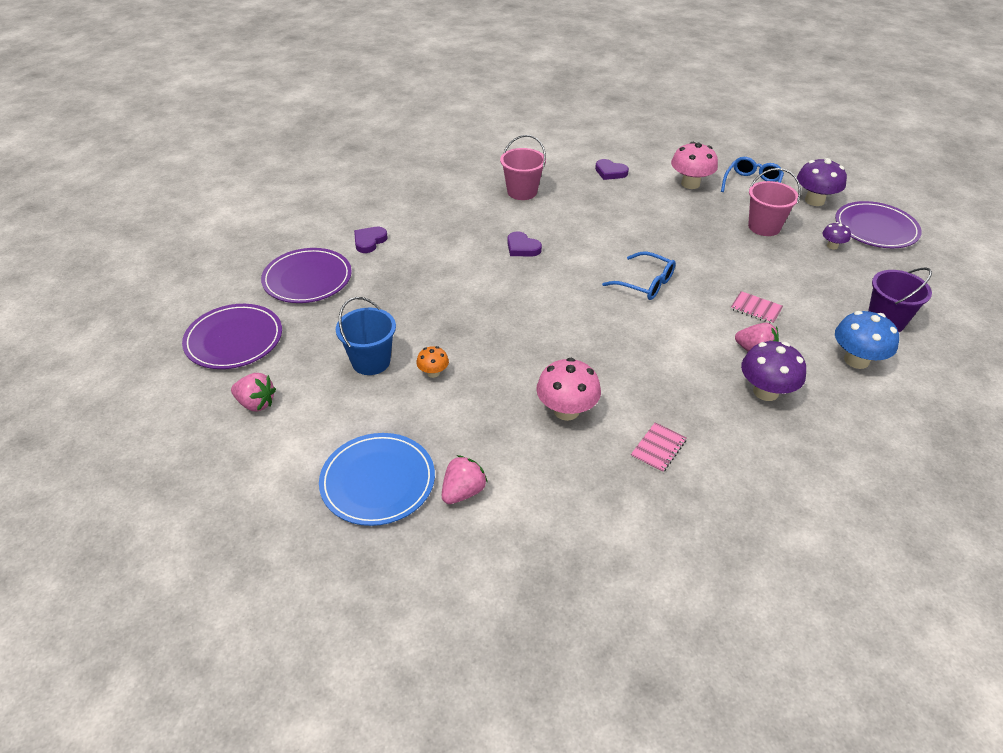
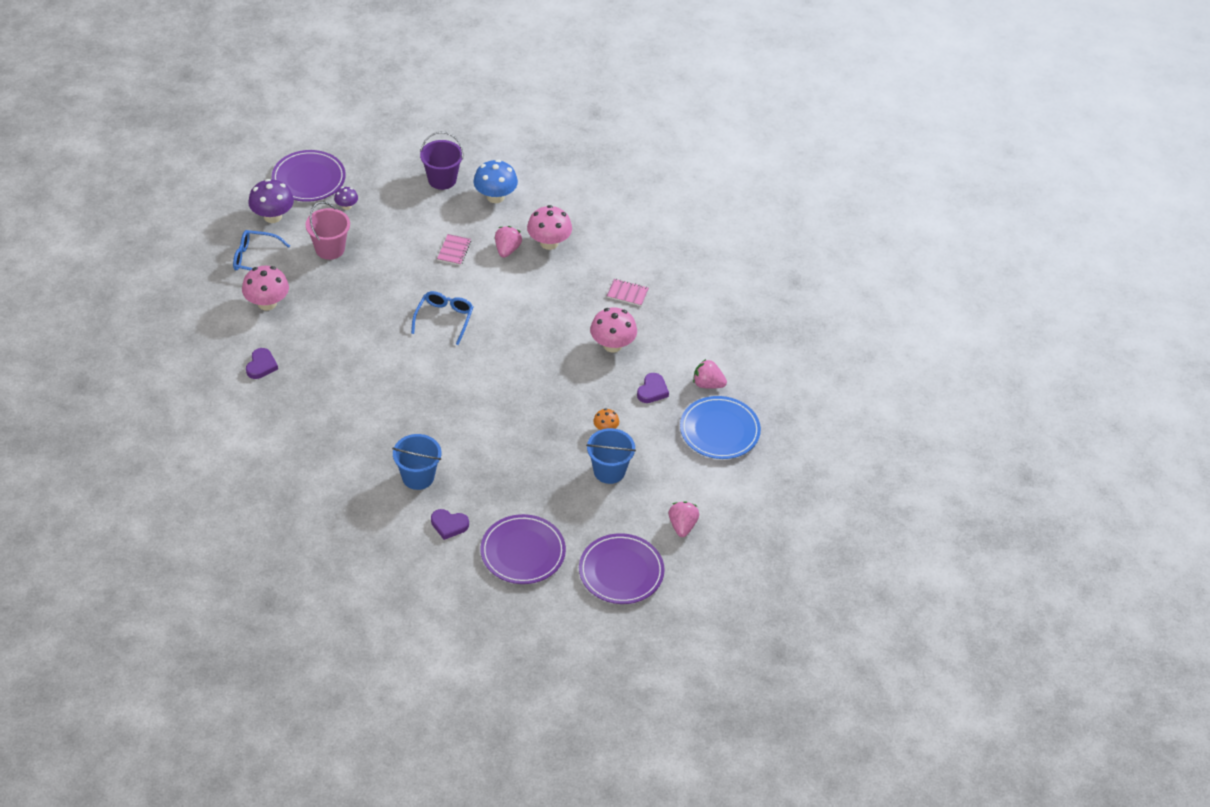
camera: 110 degrees left, 5 degrees up
(437, 233) = (418, 477): none -> blue bucket
(522, 192) = (321, 428): pink bucket -> none
(522, 247) = (420, 409): purple heart -> purple heart (652, 390)
(765, 391) = (549, 243): purple mushroom -> pink mushroom

